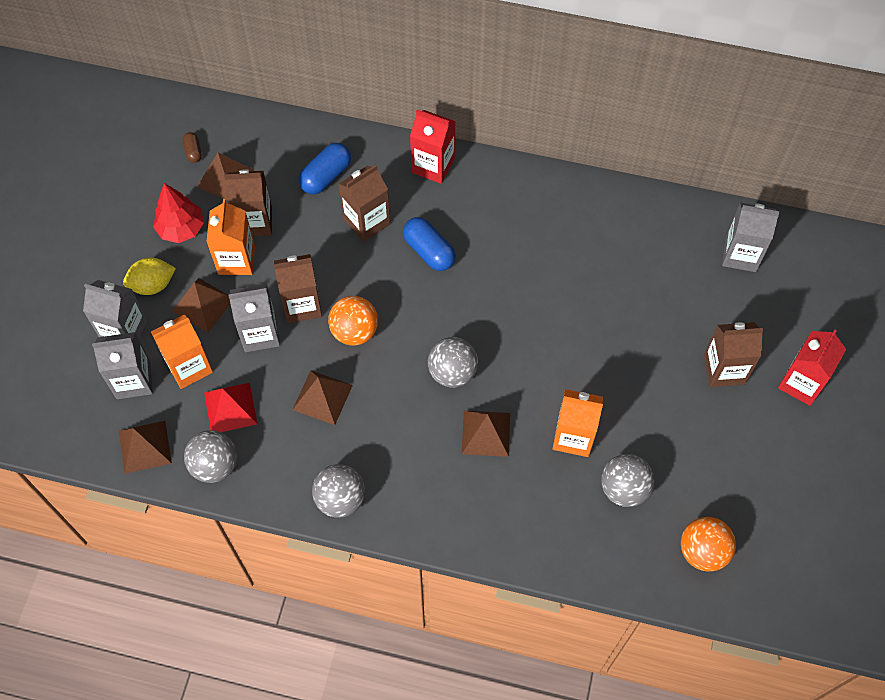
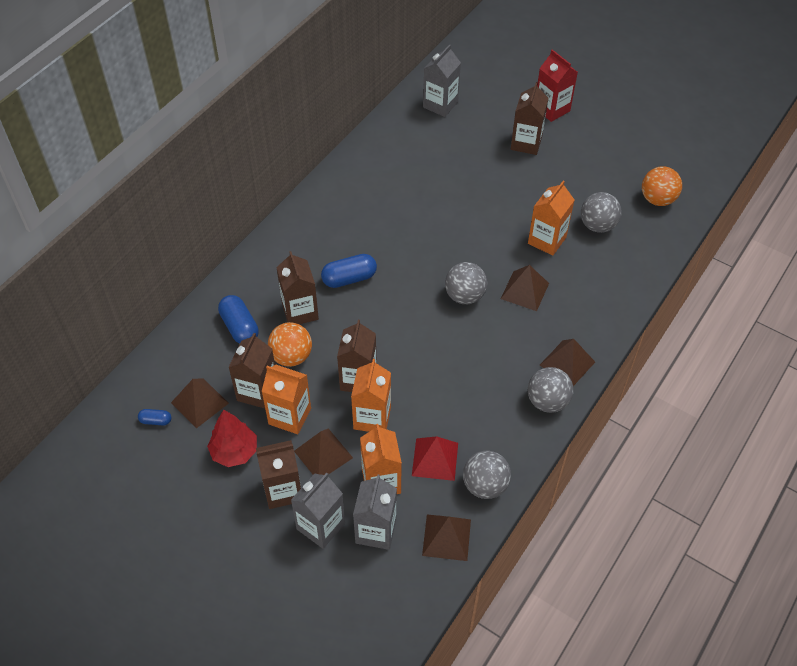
camera: 70 degrees left, 10 degrees down
(152, 285) = (283, 490): yellow lemon -> brown carton
(193, 151) = (156, 421): brown capsule -> blue capsule
(260, 333) = (372, 417): grey carton -> orange carton
(322, 397) = (451, 388): brown pyramid -> brown pyramid (567, 363)
(354, 331) = (400, 349): orange ball -> orange ball (291, 356)
(433, 165) = (270, 252): red carton -> none

